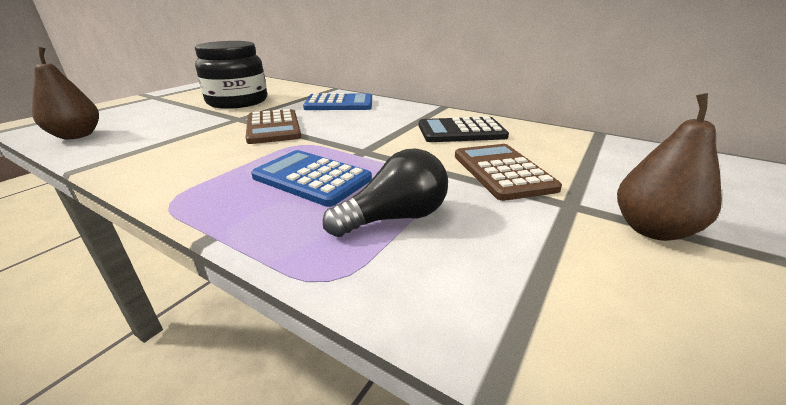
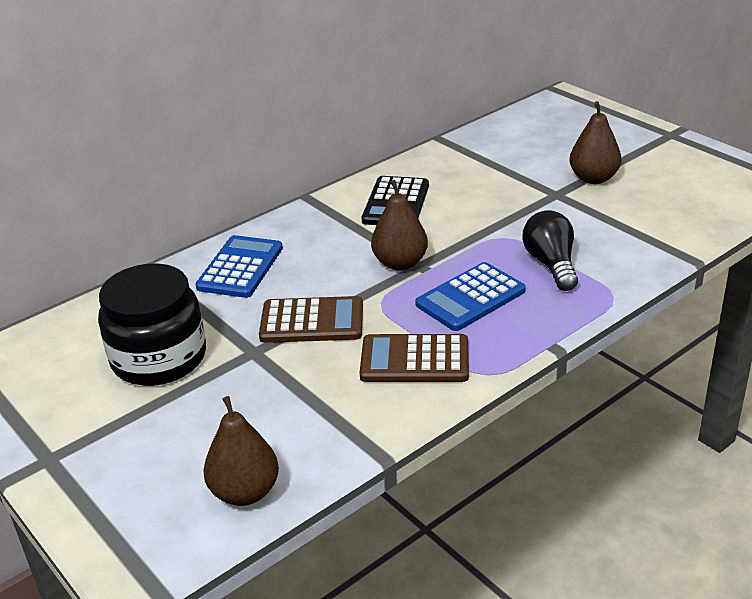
camera: 70 degrees left, 5 degrees up
(363, 144) = (400, 263): none -> brown pear
(502, 172) = (496, 205): brown calculator -> brown calculator (414, 360)

